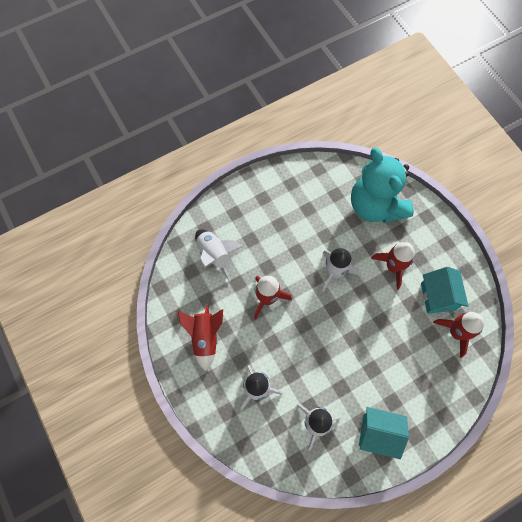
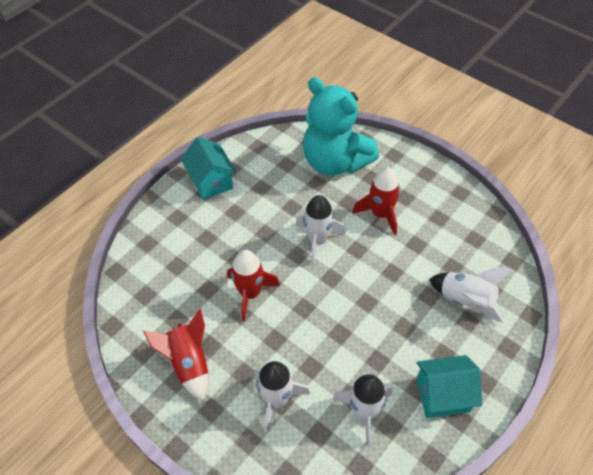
camera: 20 degrees left, 15 degrees down
(215, 255) = (169, 268): white rocket -> white rocket (466, 300)
(438, 296) = (442, 227): turquoise house -> turquoise house (211, 182)
(456, 332) = (478, 256): red rocket -> none

